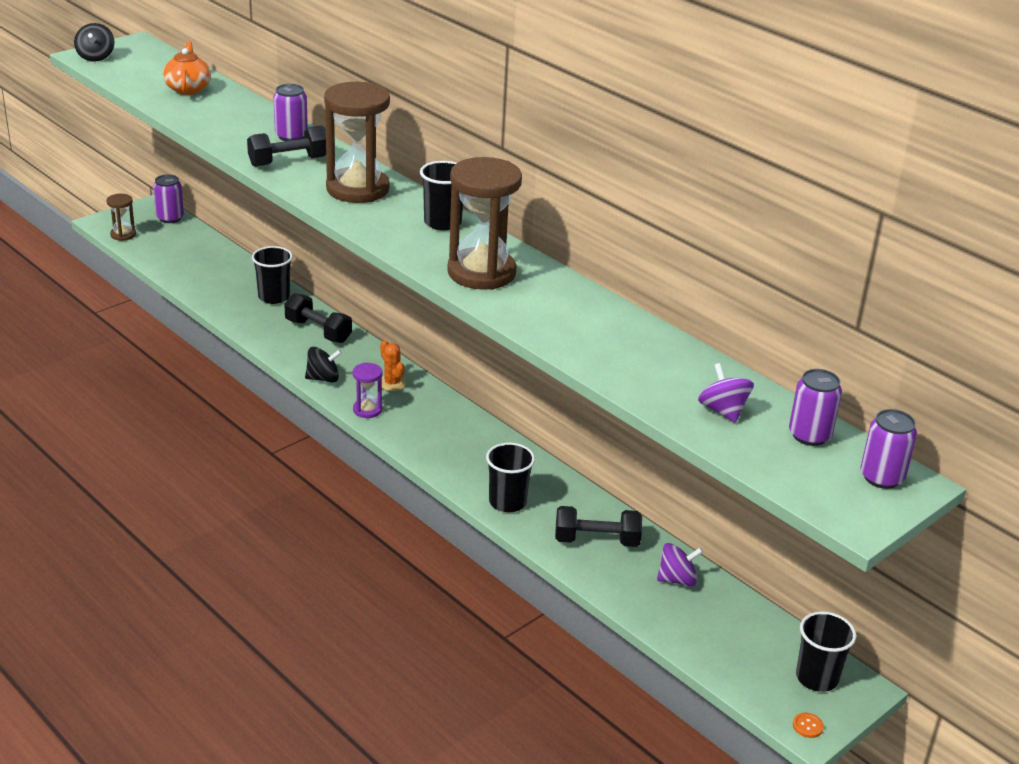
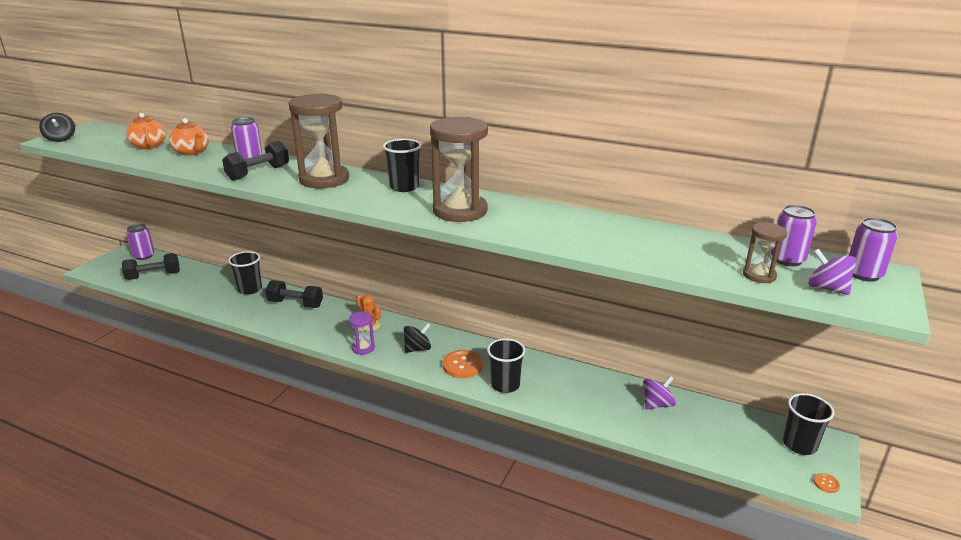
camera: 20 degrees left, 5 degrees down
(123, 235) = (110, 274): brown hourglass -> brown hourglass (759, 275)
(231, 111) = (192, 152): none -> orange teapot
(323, 378) = (317, 335): black spinning top -> black spinning top (417, 349)
(472, 464) = (462, 365): none -> orange button
(596, 540) = (584, 393): black dumbbell -> black dumbbell (153, 276)
(723, 411) = (715, 258): purple spinning top -> purple spinning top (827, 288)

